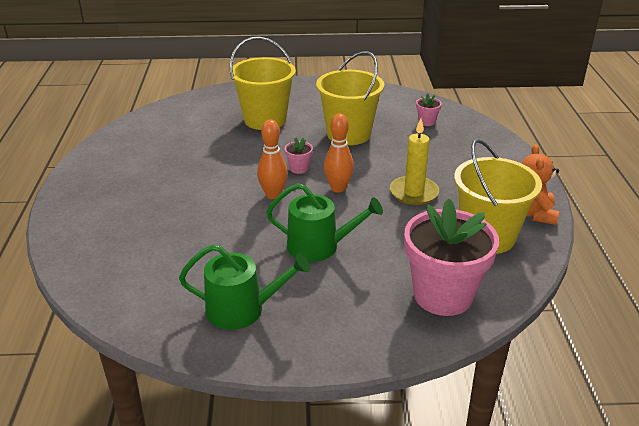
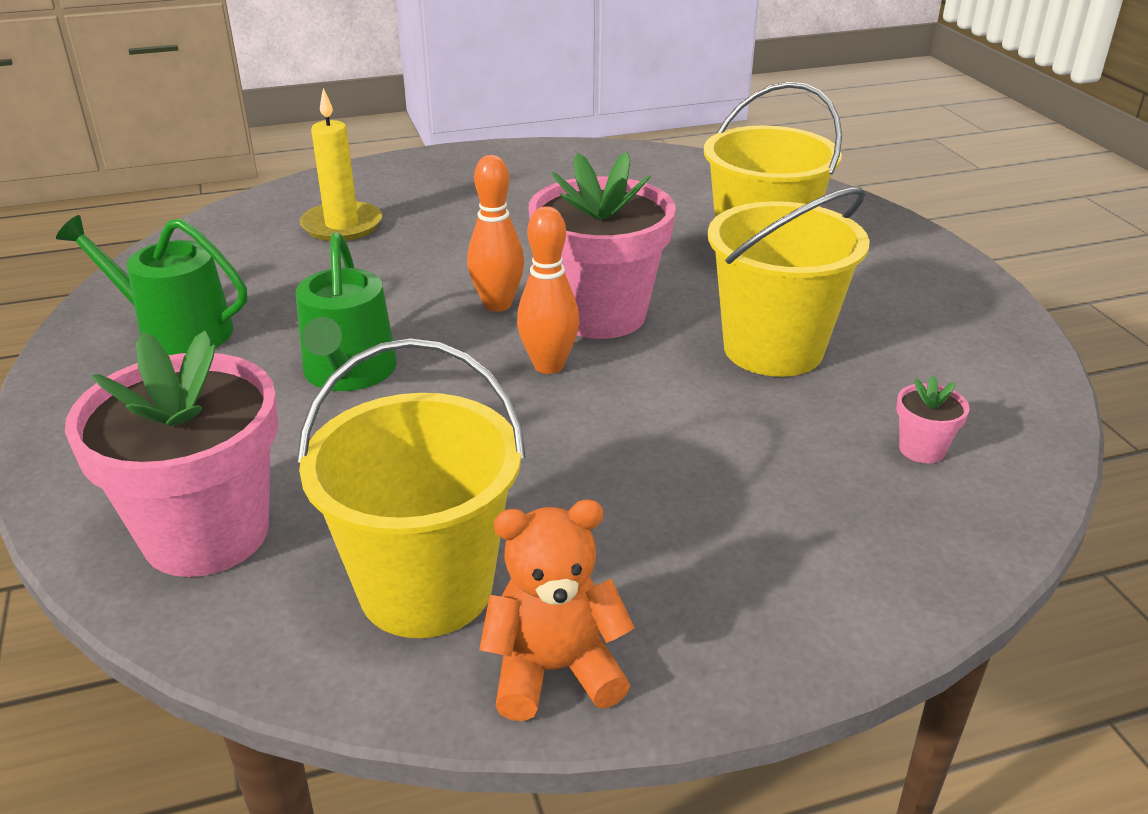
camera: 75 degrees right, 0 degrees up
(242, 310) = (176, 331): green watering can -> green watering can turned 120 degrees clockwise
(299, 168) = (600, 314): pink flower pot -> pink flower pot, size x2.47
(414, 193) = (572, 461): yellow candle -> yellow candle (342, 225)

